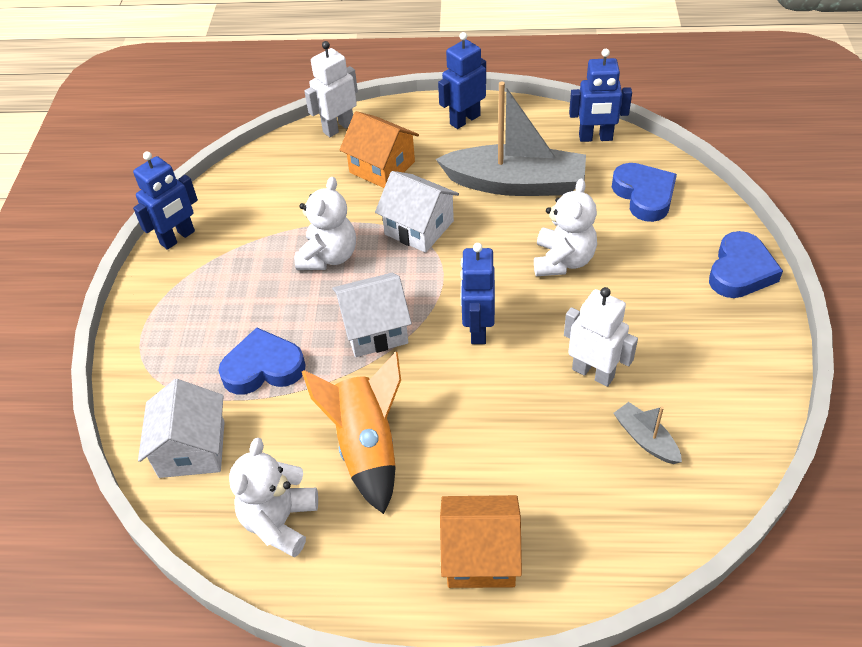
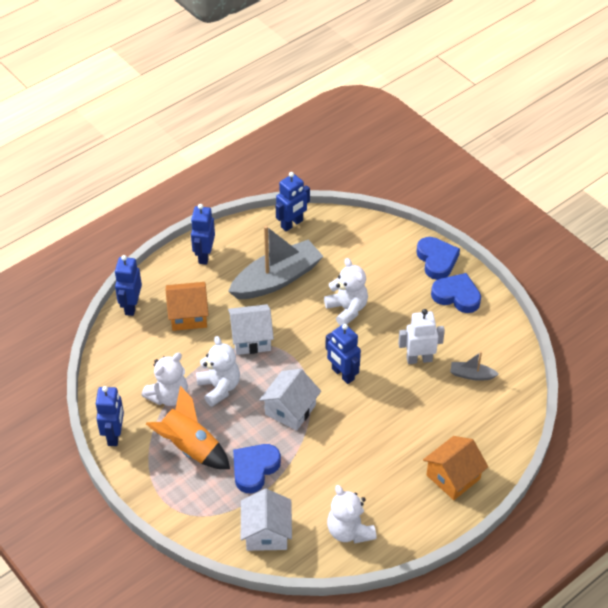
camera: 45 degrees left, 0 degrees up
(192, 449) = (266, 533): white house -> white house turned 45 degrees clockwise
(270, 233) = (168, 396): none -> white teddy bear
(338, 128) = (131, 306): white robot -> blue robot
(367, 447) = (351, 468): orange rocket -> orange rocket (190, 447)
(644, 195) = (351, 245): blue heart -> blue heart (456, 296)

